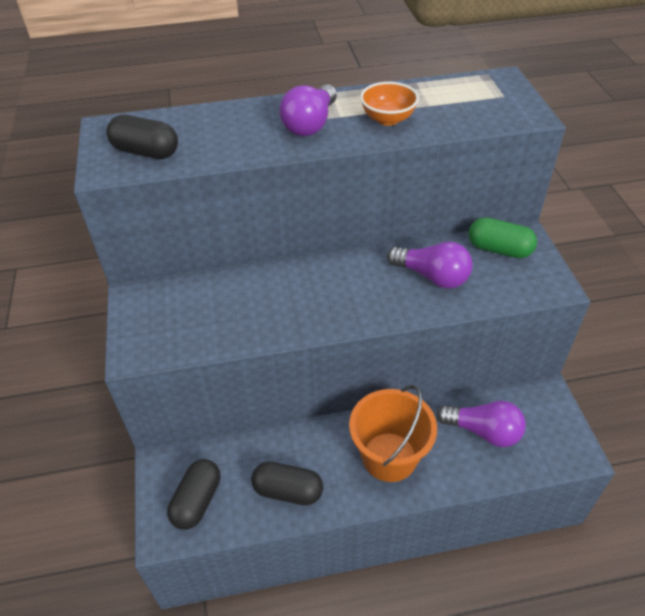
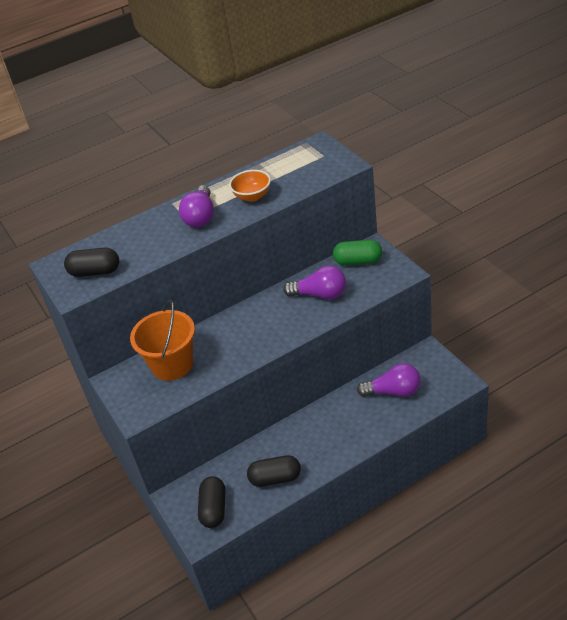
camera: 15 degrees left, 5 degrees down
(389, 457) = (336, 431): orange bucket -> orange bucket (172, 364)

